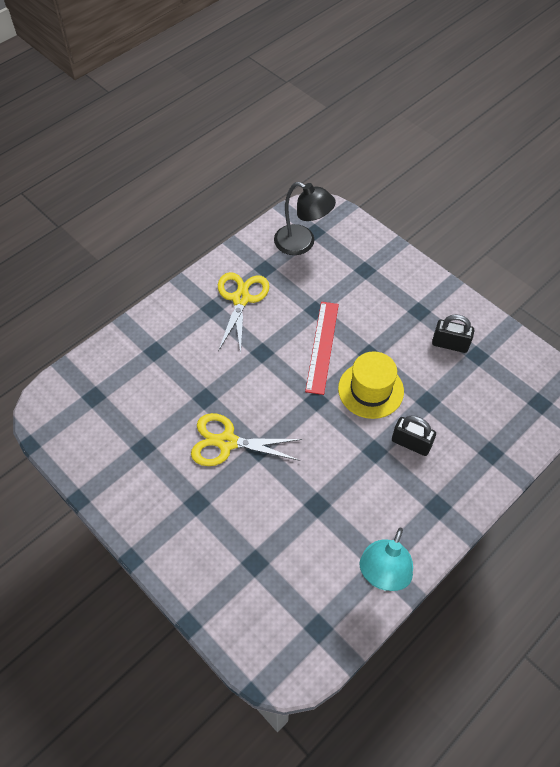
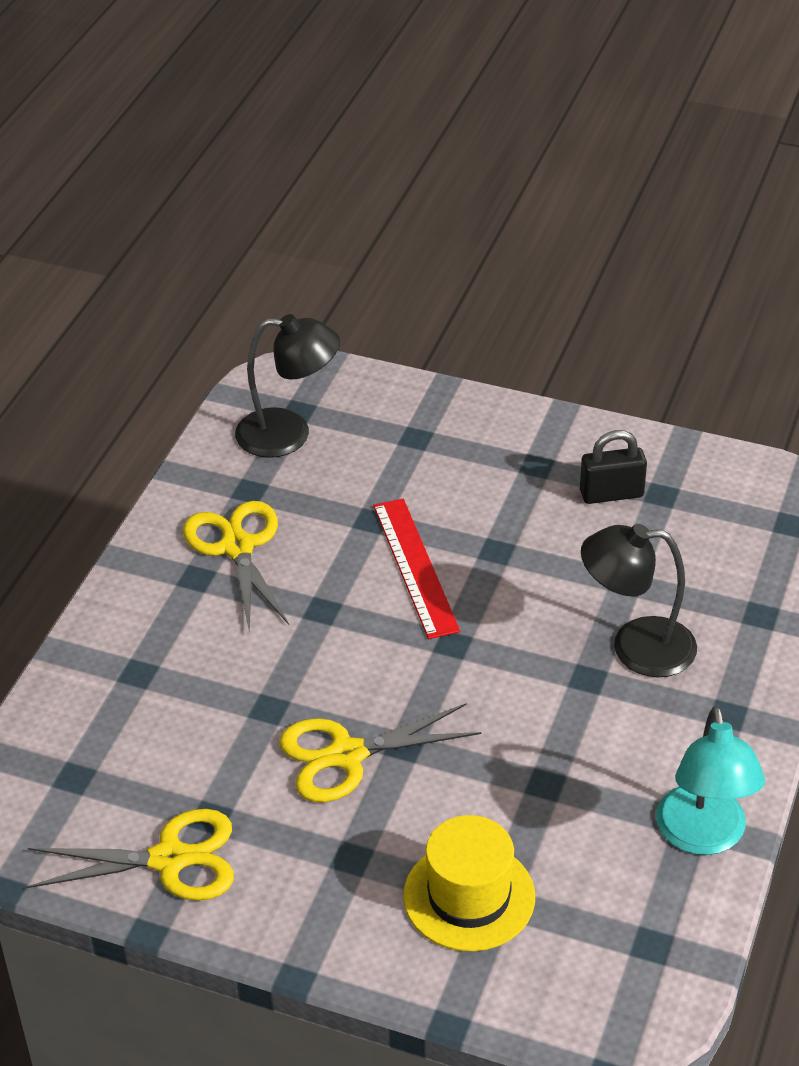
camera: 25 degrees left, 15 degrees down
(111, 463) = (170, 859): none -> yellow scissors
(370, 390) = (529, 598): yellow hat -> yellow hat (469, 896)
(411, 443) = (636, 647): black padlock -> black lamp

